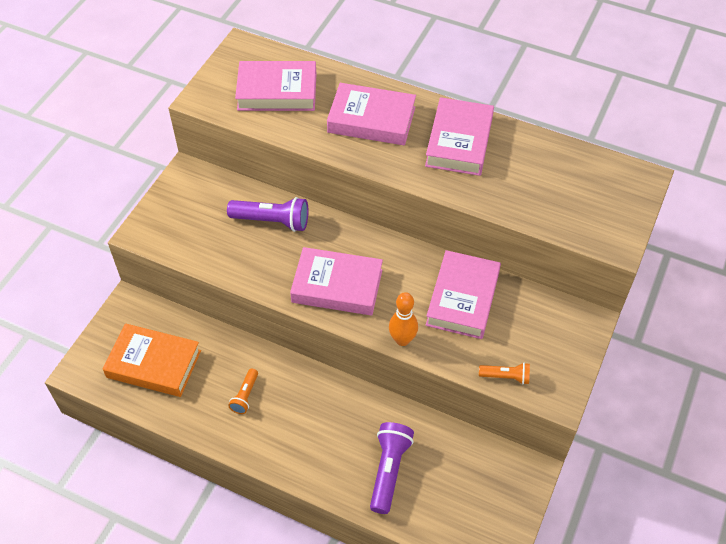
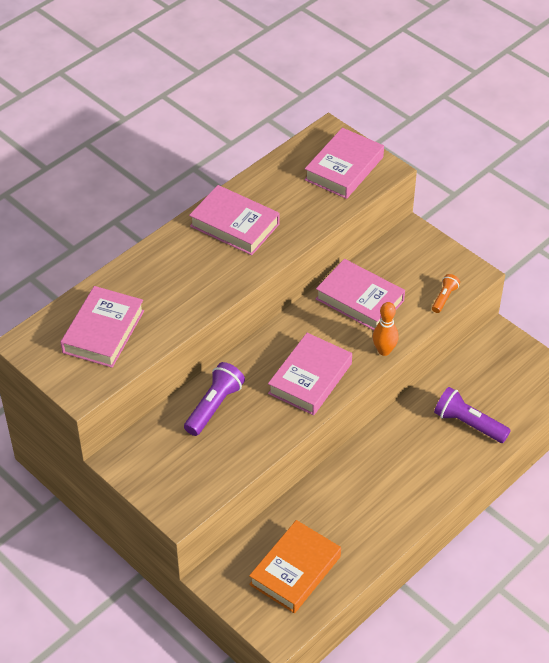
camera: 70 degrees left, 5 degrees down
(245, 396) = (359, 506): orange flashlight -> none
(371, 120) = (177, 274): pink book -> pink book (344, 168)

